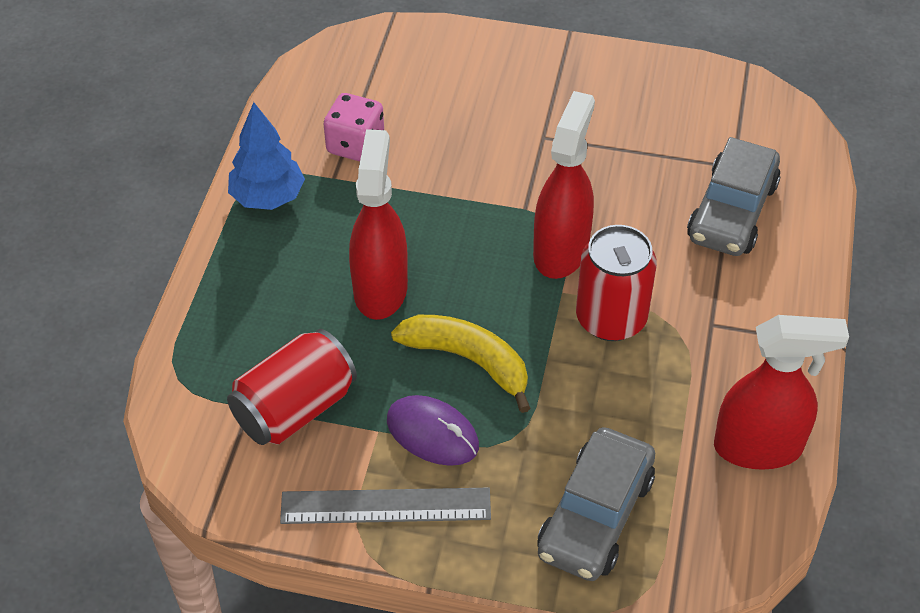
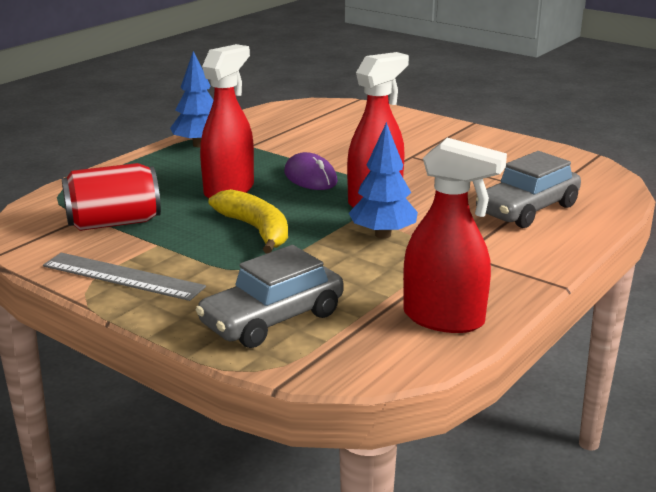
camera: 25 degrees right, 25 degrees down
(355, 145) = (278, 137): pink dice -> none
(432, 433) = (194, 254): purple mouse -> purple mouse (310, 177)
(611, 318) = (382, 235): red can -> blue tree

